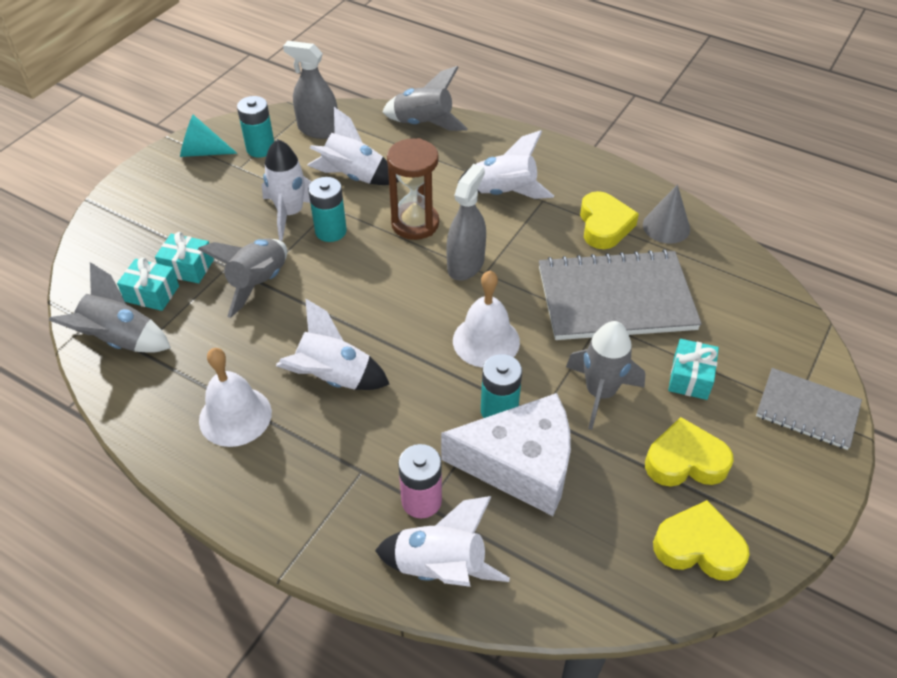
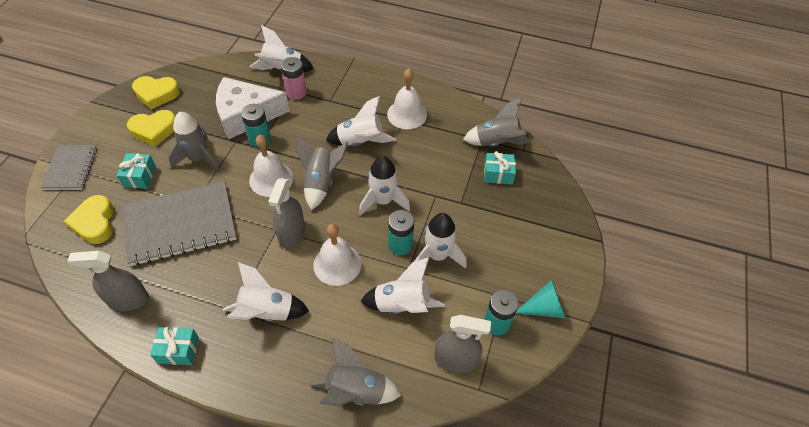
camera: 165 degrees right, 5 degrees up
(187, 267) = (487, 196): turquoise gift -> turquoise gift (178, 350)
(258, 283) = (433, 193): grey rocket -> grey rocket (321, 182)
(332, 285) = (383, 201): none -> white rocket
(415, 223) = (337, 264): brown hourglass -> white bell
(604, 225) = (181, 291): yellow heart -> yellow heart (95, 223)
(666, 227) = (128, 300): grey cone -> grey spray bottle
(807, 410) = (71, 168): grey notebook -> grey notebook turned 75 degrees clockwise

